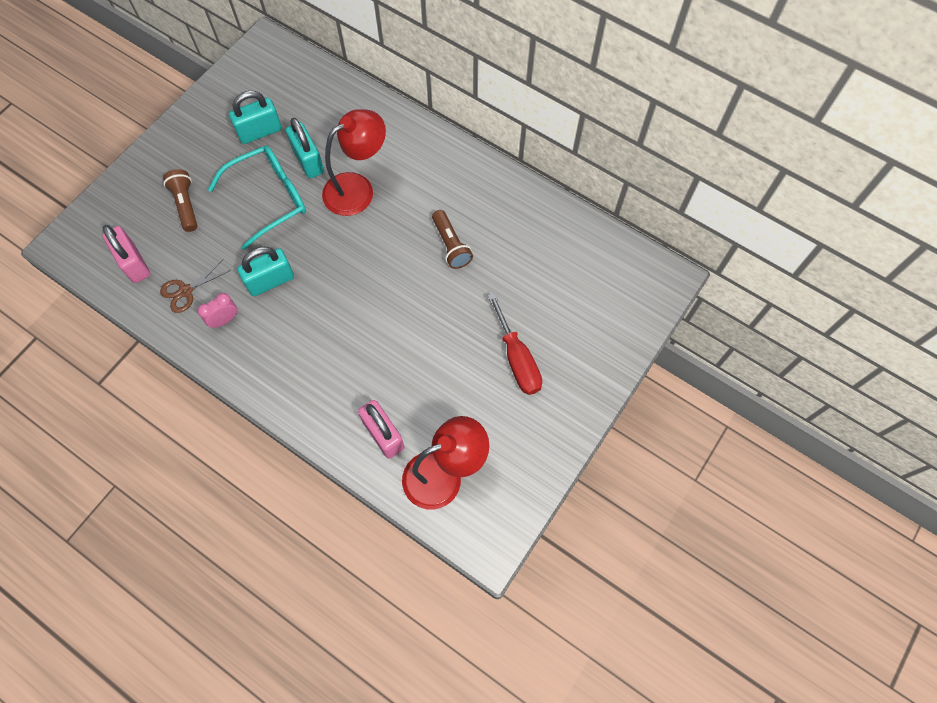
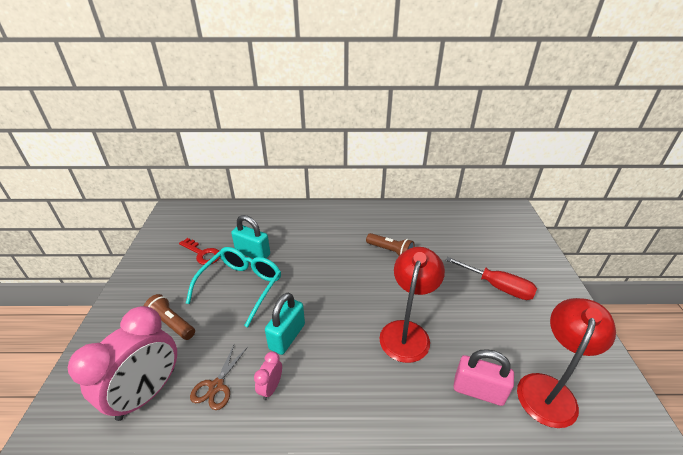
camera: 35 degrees left, 30 degrees down
(134, 263) = (147, 393): pink padlock -> pink clock
(260, 132) = (202, 254): turquoise padlock -> red key
(357, 188) = (301, 252): red lamp -> red lamp (407, 332)

